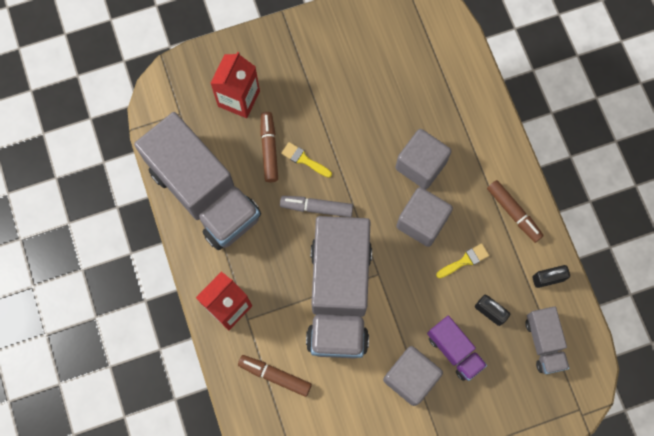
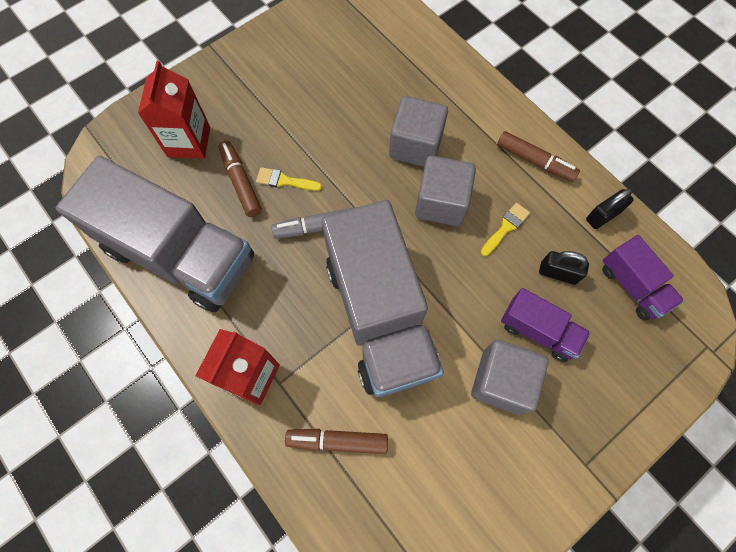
camera: 20 degrees left, 5 degrees down
(544, 343) = (632, 286): grey truck -> purple truck

